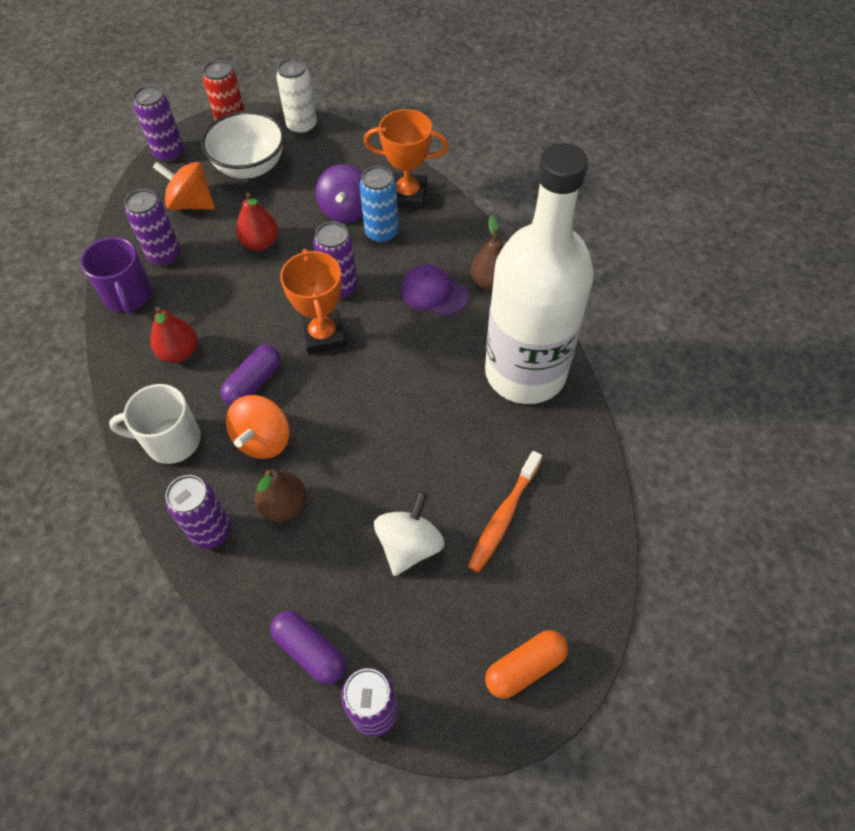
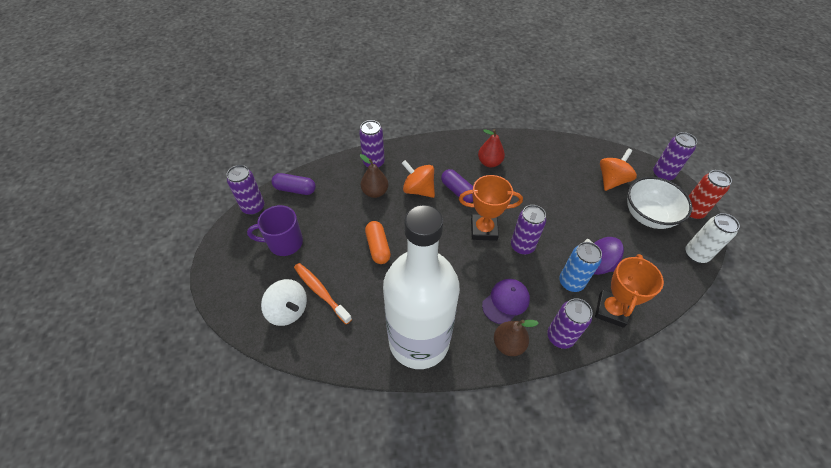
camera: 105 degrees right, 5 degrees down
(128, 295) = (536, 146): purple mug -> purple mug (284, 243)
(165, 256) = (566, 163): purple can -> purple can (560, 337)
(171, 440) = (432, 154): white mug -> none
(260, 243) = (570, 210): red pear -> none
(310, 650) = (295, 189): purple capsule -> purple capsule turned 45 degrees clockwise
(409, 545) = (326, 241): white spinning top -> white spinning top (288, 310)
(525, 667) = (234, 275): orange capsule -> orange capsule (378, 247)

